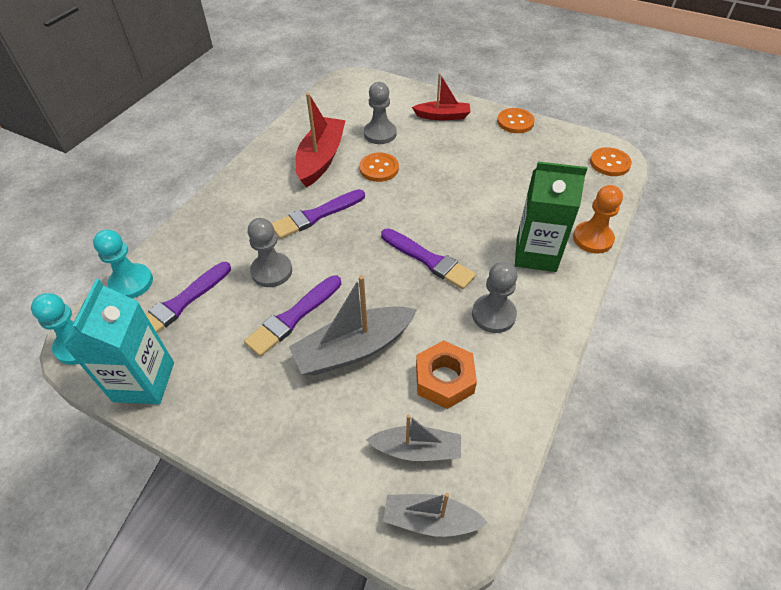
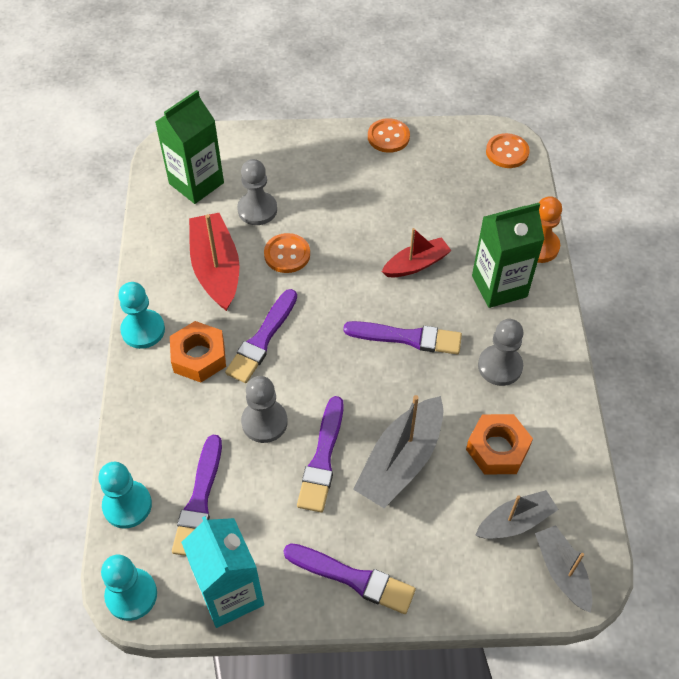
camera: 30 degrees left, 5 degrees up
(240, 177) = (143, 330): none -> turquoise pawn
(243, 421) = (353, 578): none -> purple brush
(262, 208) = (199, 357): none -> orange nut
(350, 104) = (196, 183): none -> green carton
(430, 520) = (562, 571): grey boat -> grey boat turned 90 degrees clockwise
(442, 116) = (309, 159): red boat -> red boat (416, 264)

